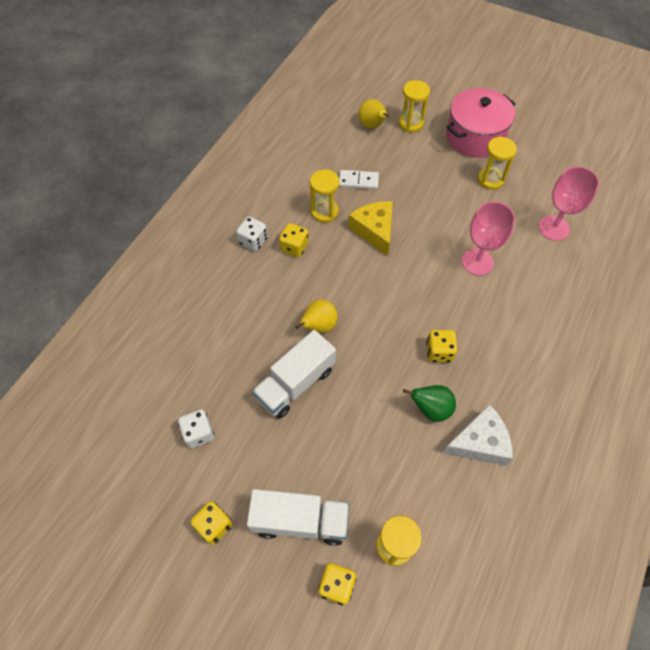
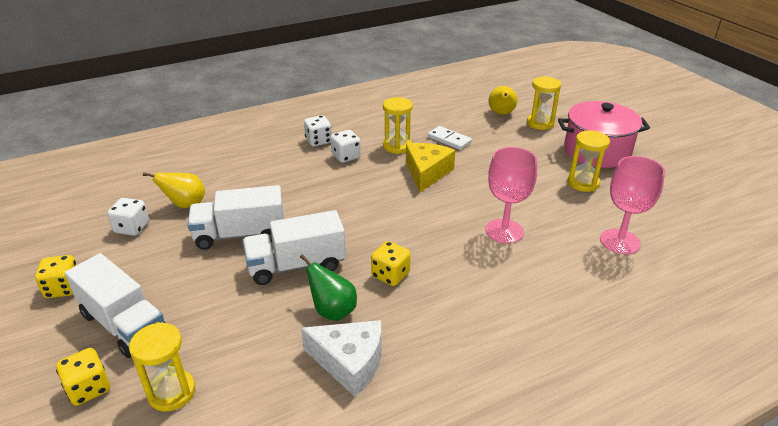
camera: 35 degrees right, 25 degrees down
(294, 247) = (346, 156): yellow dice -> white dice
(318, 326) = (305, 209): yellow pear -> yellow pear (185, 205)
(367, 385) = (296, 265): none -> white truck

